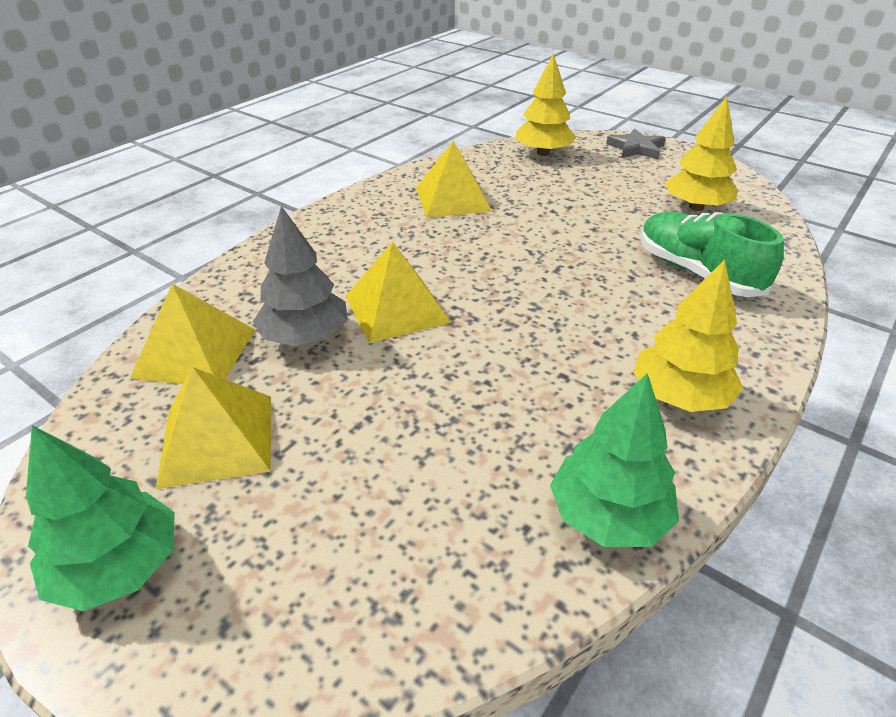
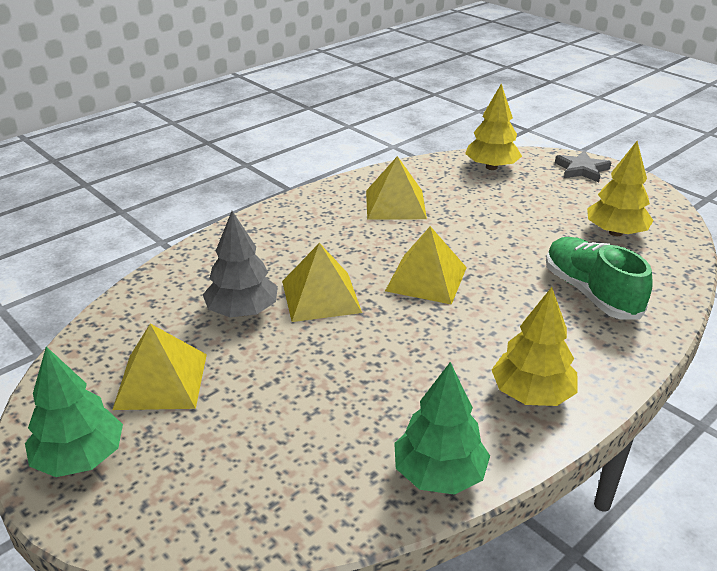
camera: 10 degrees right, 5 degrees down
(195, 352) = (156, 314): yellow pyramid -> yellow pyramid (426, 278)

